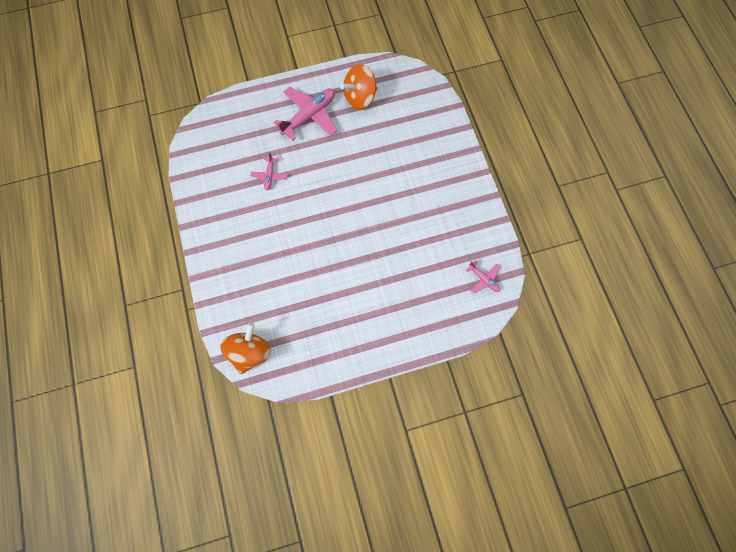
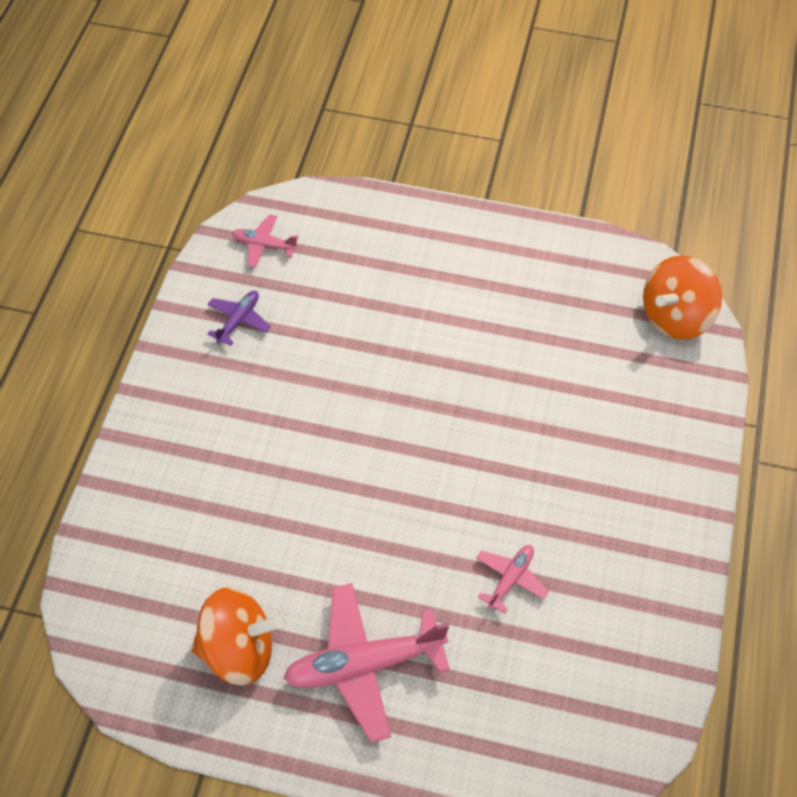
camera: 150 degrees left, 15 degrees down
(463, 230) = (239, 320): none -> purple plane
(483, 279) = (264, 245): pink plane -> pink plane turned 60 degrees counterclockwise

